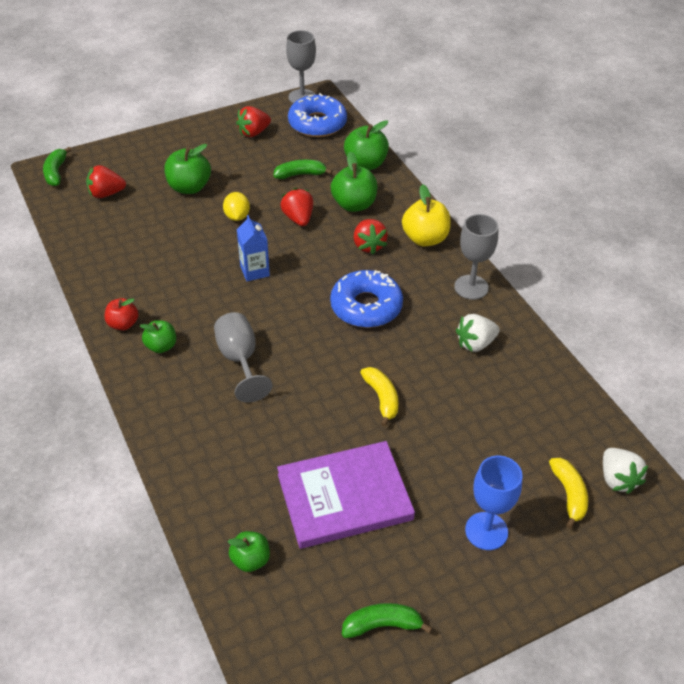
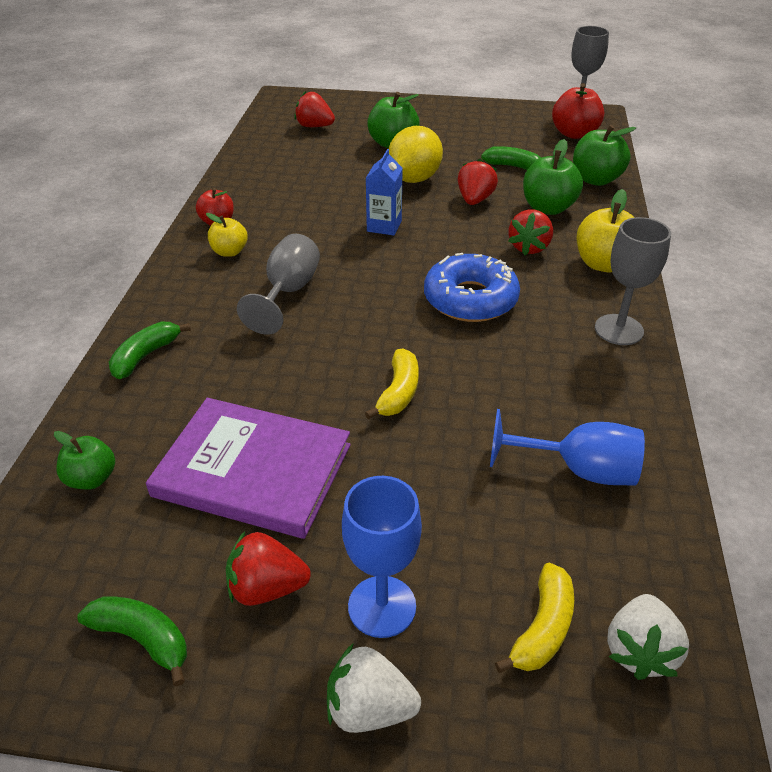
camera: 35 degrees right, 5 degrees down
(56, 172) = (290, 100): green banana -> green banana (145, 356)
(161, 346) = (229, 252): green apple -> yellow apple
(237, 216) = (414, 179): yellow lemon -> yellow lemon, size x1.71
(253, 133) = (500, 123): red strawberry -> red strawberry (267, 588)
(317, 123) = (574, 134): blue donut -> red apple
(475, 343) = (570, 388): white strawberry -> white strawberry (369, 708)
(519, 395) = (579, 470): none -> blue goblet

